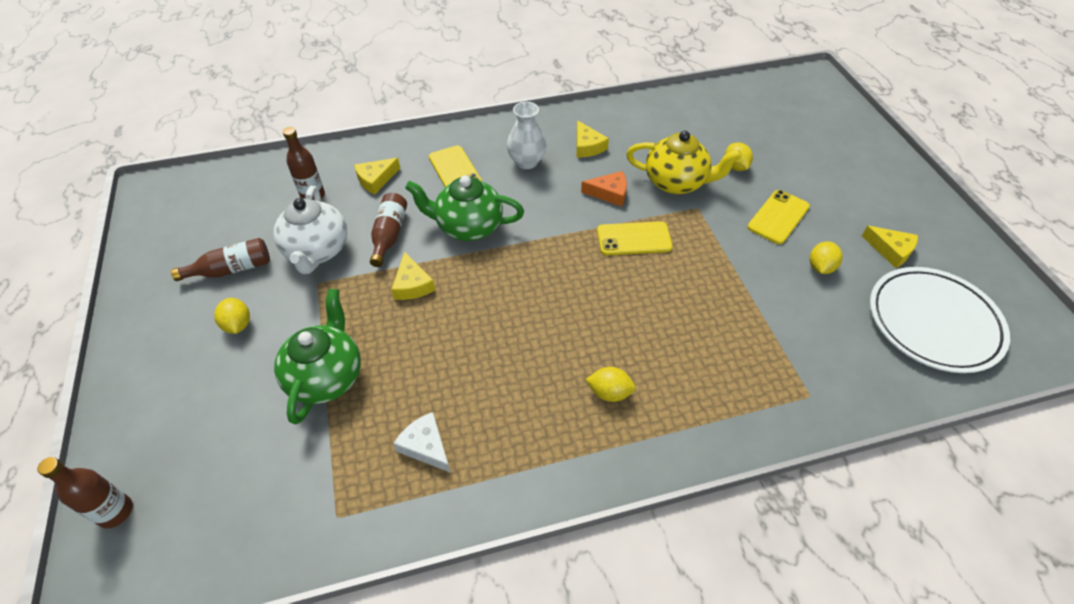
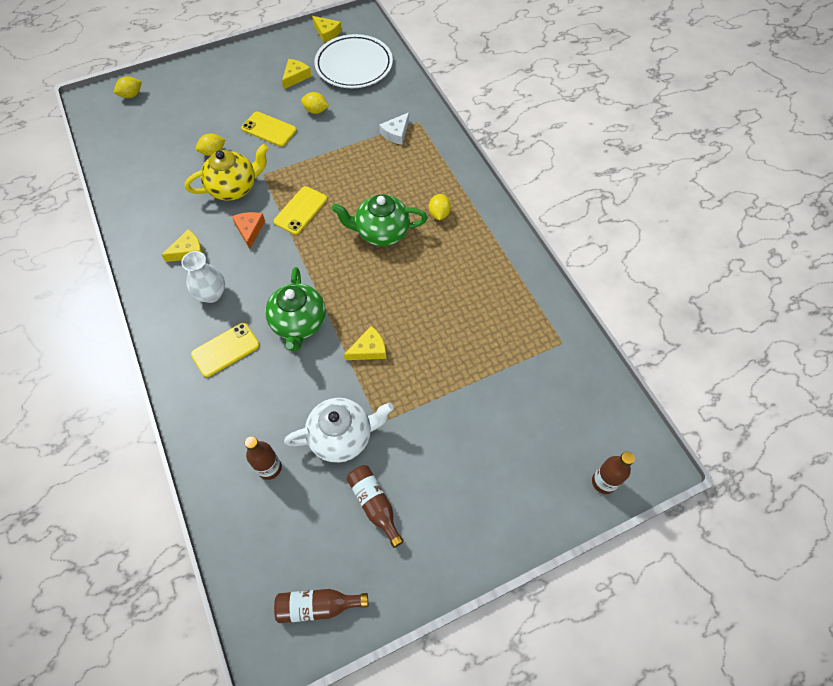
camera: 100 degrees left, 10 degrees up
(238, 325) = (434, 470): yellow lemon -> yellow lemon (131, 95)
(326, 377) = (466, 383): green teapot -> green teapot (381, 232)
(376, 179) = (242, 416): yellow cheese -> yellow cheese (327, 33)
(389, 235) = (315, 382): brown bottle -> brown bottle (317, 606)
(426, 446) = (502, 306): white cheese -> white cheese (396, 133)
(634, 239) = (300, 210): yellow phone -> yellow phone turned 45 degrees clockwise
(676, 182) = (234, 188): yellow teapot -> yellow teapot turned 60 degrees clockwise

